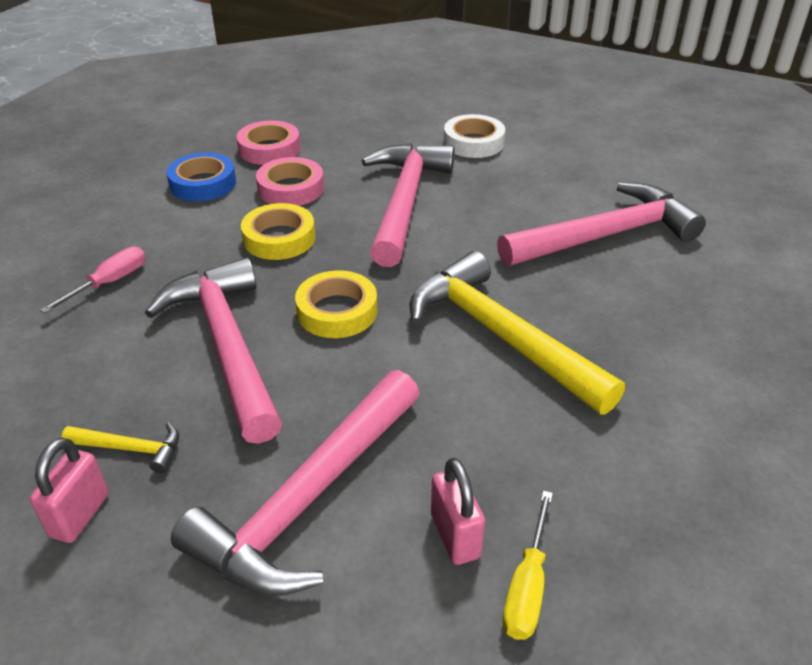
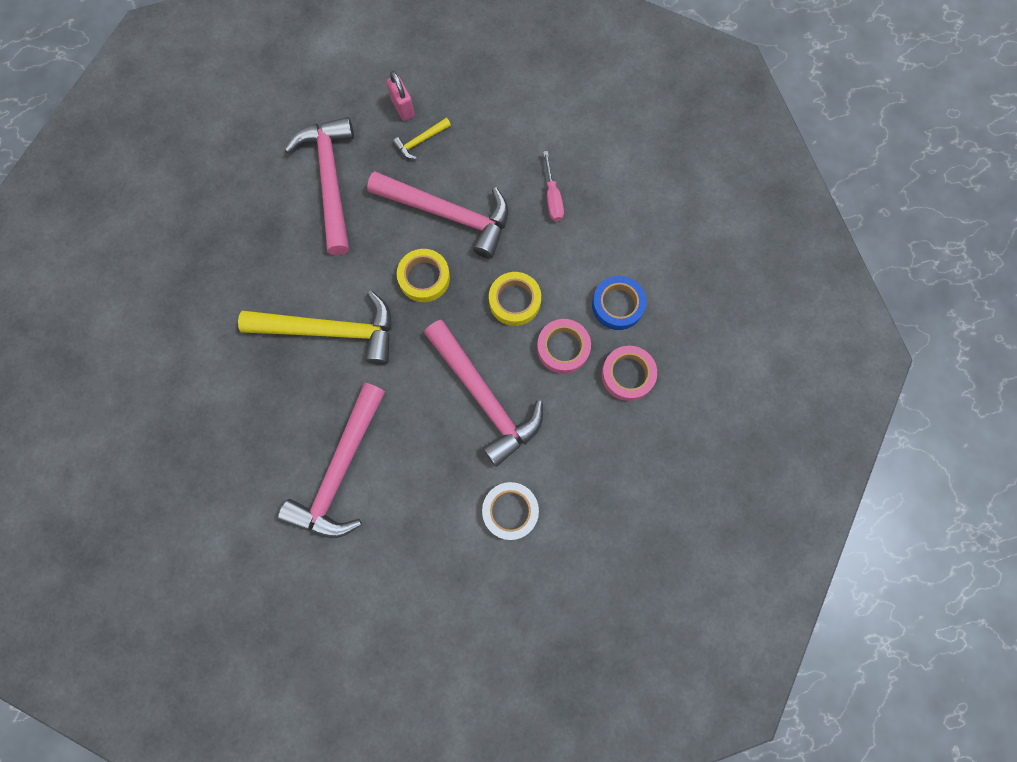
camera: 135 degrees right, 35 degrees up
(455, 536) = (263, 212): pink padlock -> none
(527, 586) = (222, 215): yellow screwdriver -> none

